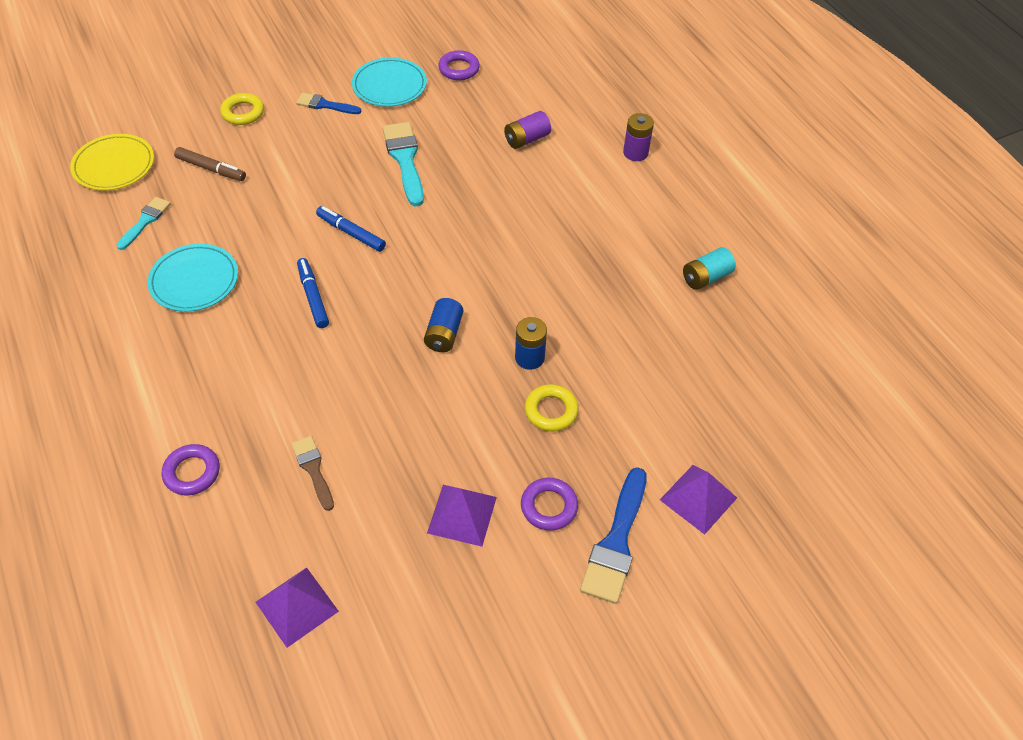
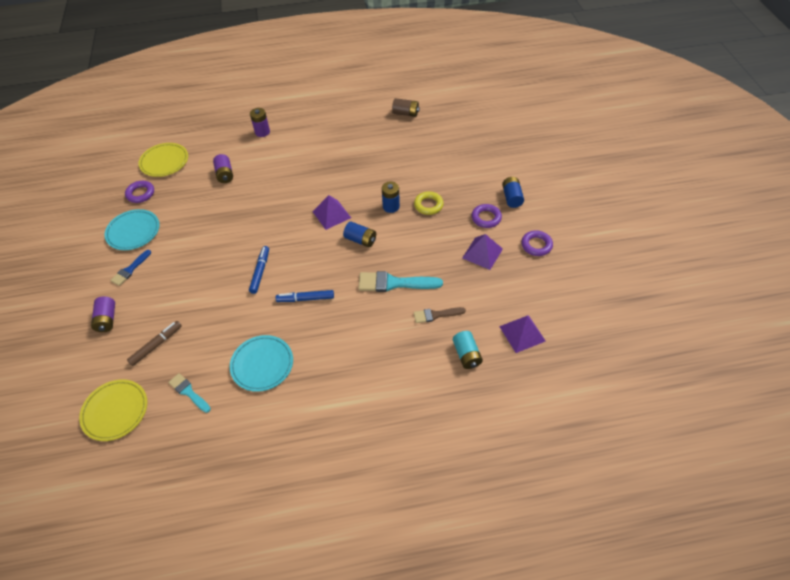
camera: 70 degrees left, 0 degrees up
(192, 472) = (421, 378): purple ring -> purple ring (536, 245)
(243, 112) = (107, 319): yellow ring -> purple battery
(351, 233) = (260, 272): blue marker -> blue marker turned 135 degrees clockwise
(405, 159) = (209, 235): turquoise brush -> turquoise brush (394, 283)
(528, 71) = (164, 162): none -> yellow plate
(616, 542) = (511, 197): blue brush -> blue battery
(698, 499) = (495, 164): purple pyramid -> purple pyramid (331, 214)
(706, 277) = (365, 128): turquoise battery -> turquoise battery (466, 355)
(774, 327) = (405, 113): none -> brown battery

